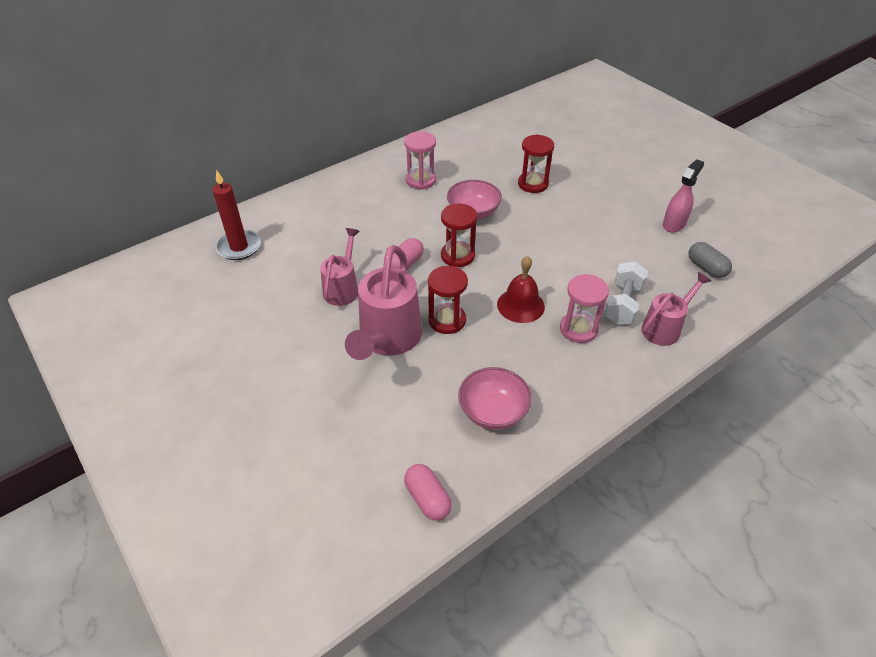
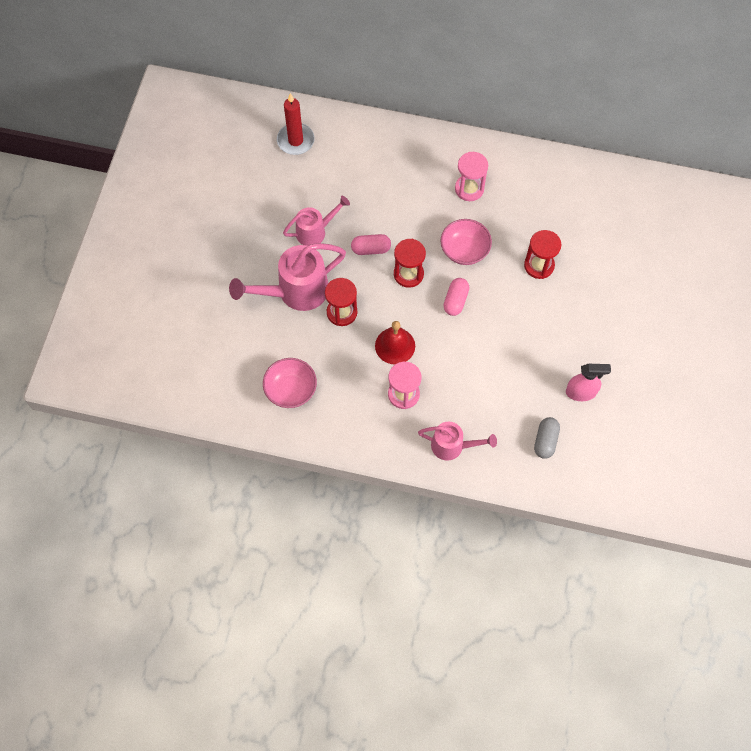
camera: 50 degrees right, 20 degrees up
(427, 499) = (205, 398): pink capsule -> pink capsule (455, 301)
(622, 304) = (453, 407): white dumbbell -> none

